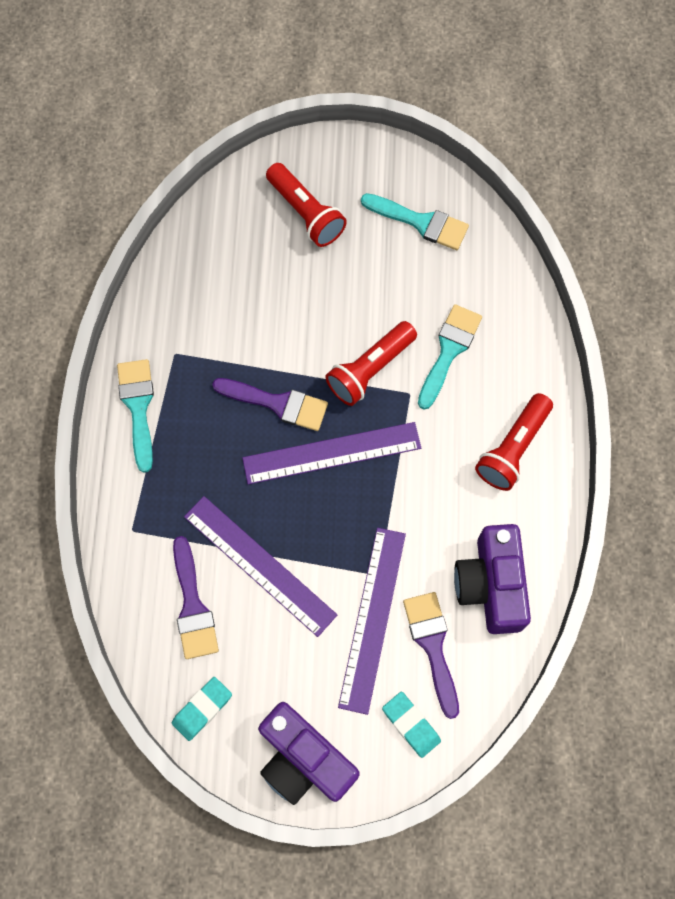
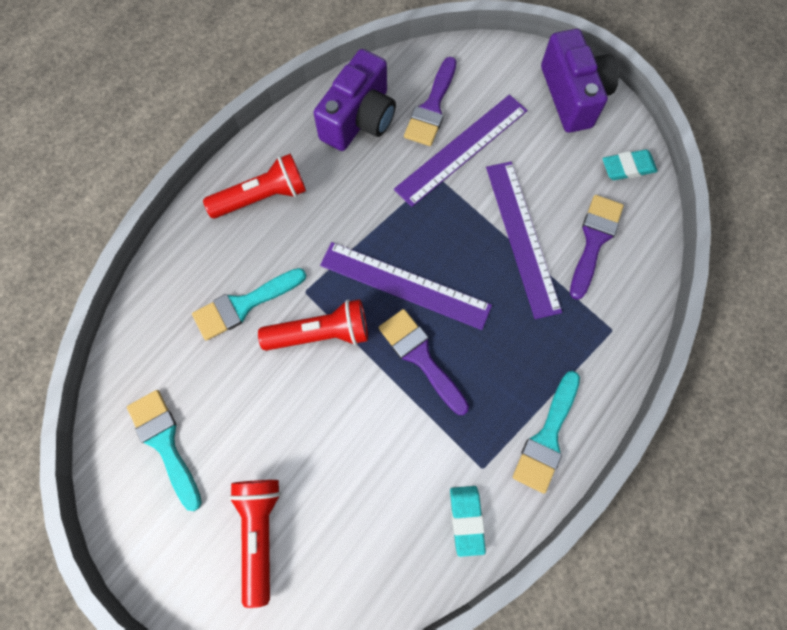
camera: 145 degrees left, 0 degrees up
(411, 725) = (483, 72): turquoise eraser -> turquoise eraser (466, 520)

